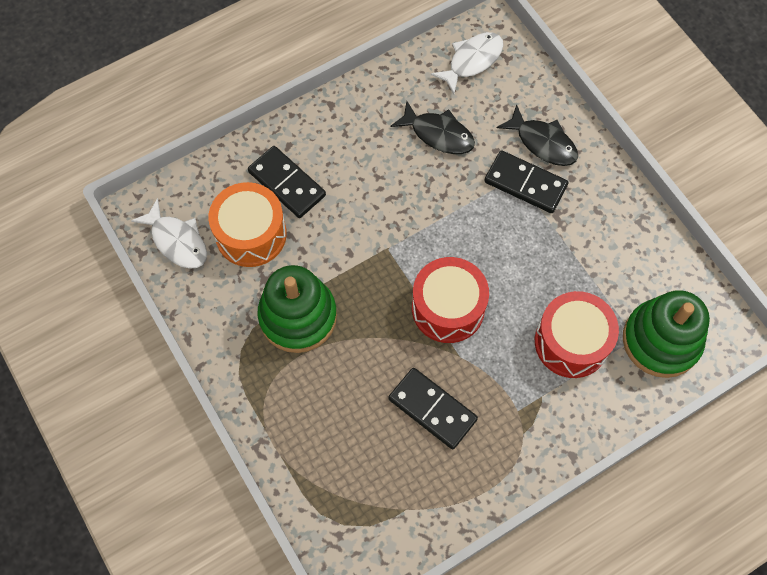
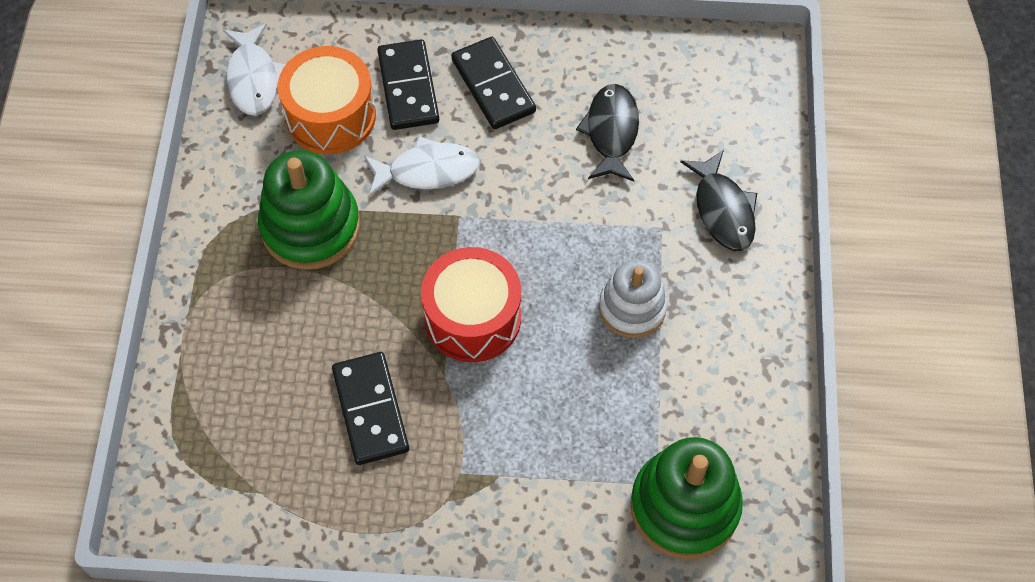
camera: 35 degrees right, 5 degrees down
(438, 134) = (611, 132): black fish -> black fish turned 150 degrees counterclockwise
(472, 61) = (713, 77): white fish -> white fish (427, 171)
(525, 183) = (666, 241): black domino -> black domino (493, 86)
(538, 239) = (632, 308): none -> white stacking toy
(571, 342) = (579, 441): red drum -> none

